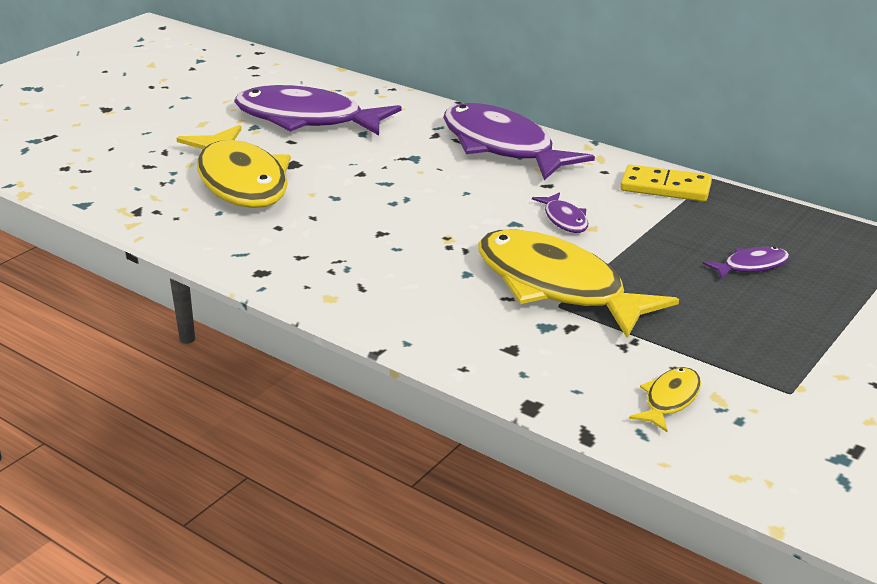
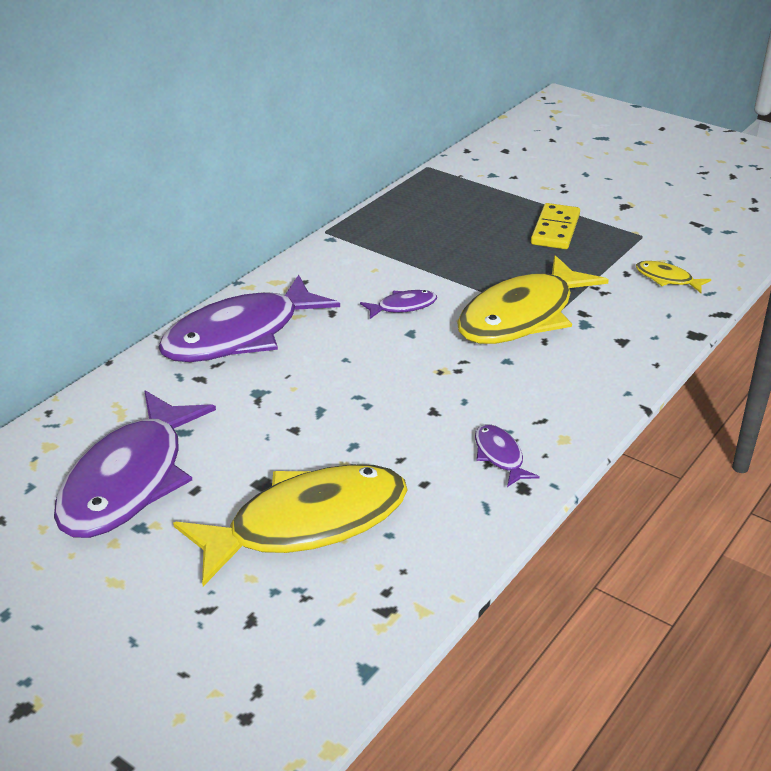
camera: 90 degrees left, 5 degrees up
(665, 187) = (341, 254): yellow domino -> yellow domino (555, 230)
(751, 266) = (477, 231): purple fish -> purple fish (499, 456)

